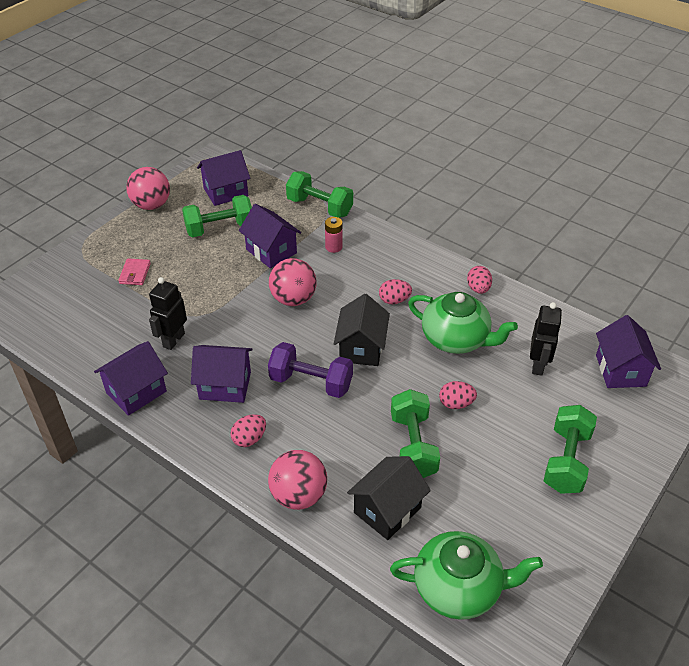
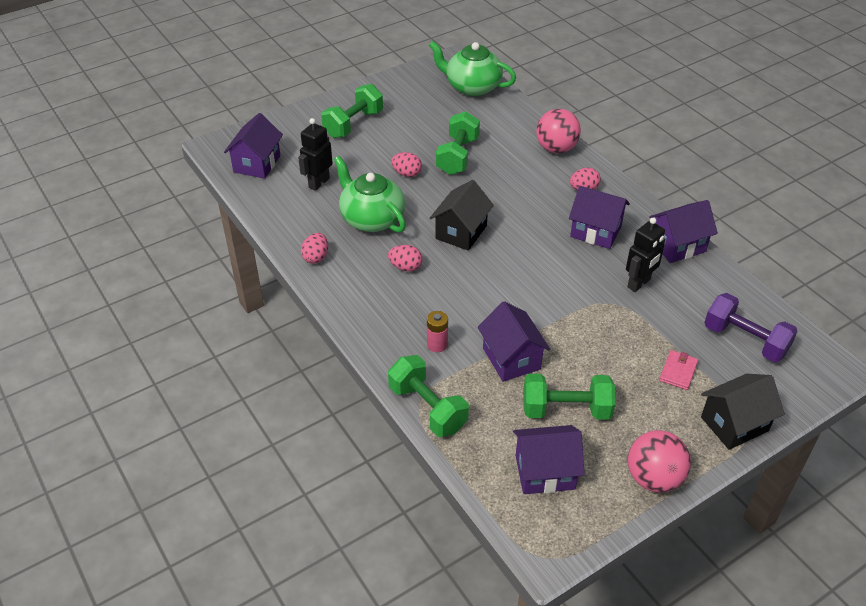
camera: 160 degrees left, 0 degrees up
(293, 299) = (506, 294): pink ball -> none
(311, 382) = (518, 216): purple dumbbell -> purple dumbbell (745, 340)
(387, 510) = (496, 128): black house -> black house (734, 424)

